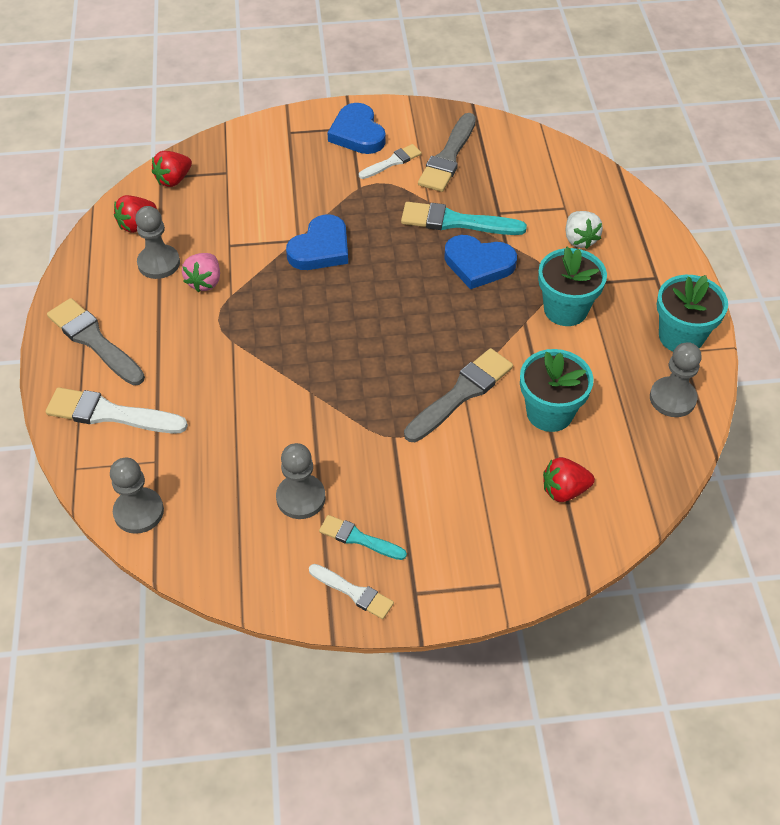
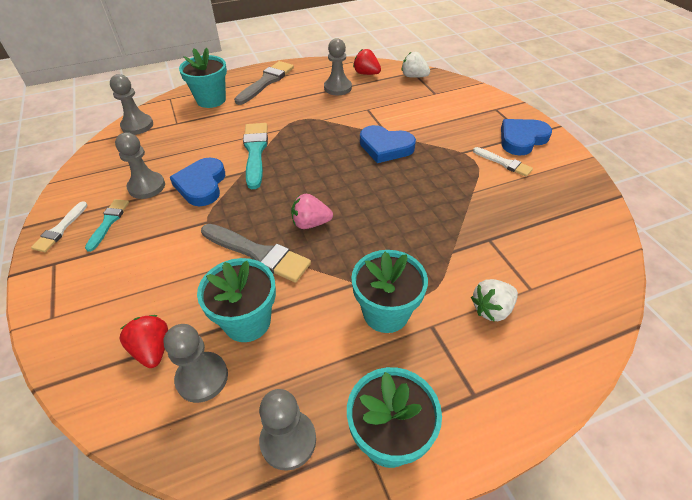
camera: 75 degrees right, 5 degrees down
(111, 414) = (211, 100): white brush -> turquoise flower pot
(173, 180) = (414, 76): red strawberry -> white strawberry
(205, 282) = (329, 107): pink strawberry -> pink strawberry (310, 223)
(448, 157) = (537, 193): grey brush -> none
(456, 222) = (459, 213): turquoise brush -> turquoise brush (255, 152)
(478, 264) = (414, 237): blue heart -> blue heart (201, 185)
(604, 452) = (202, 378): none -> grey pawn

